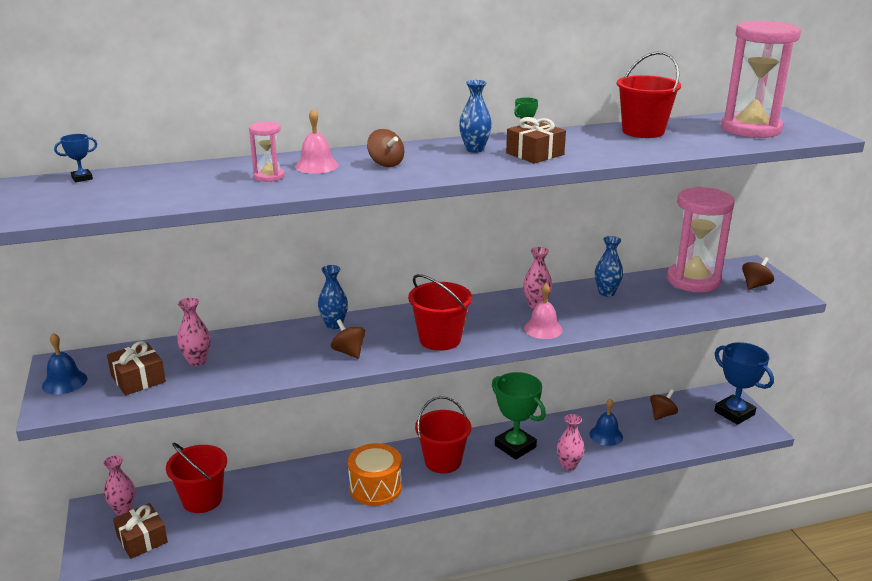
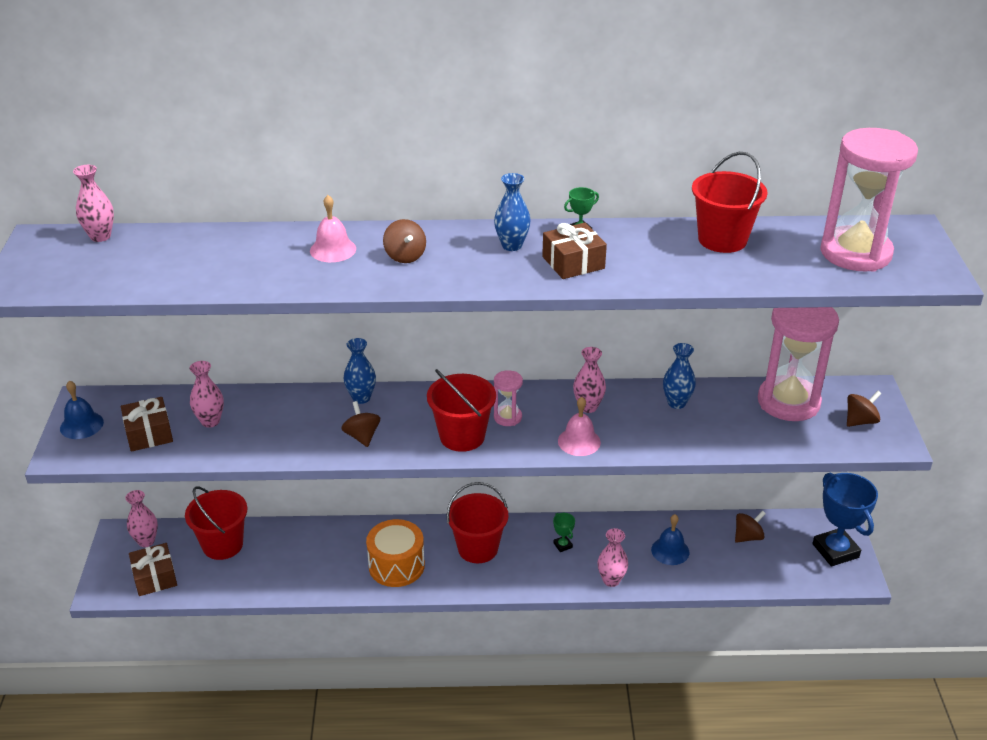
camera: 15 degrees right, 10 degrees up
(82, 178) = (100, 236): blue trophy -> pink vase
(269, 176) = (277, 260): pink hourglass -> pink hourglass (507, 417)
(515, 446) = (562, 545): green trophy -> green trophy, size x0.43

